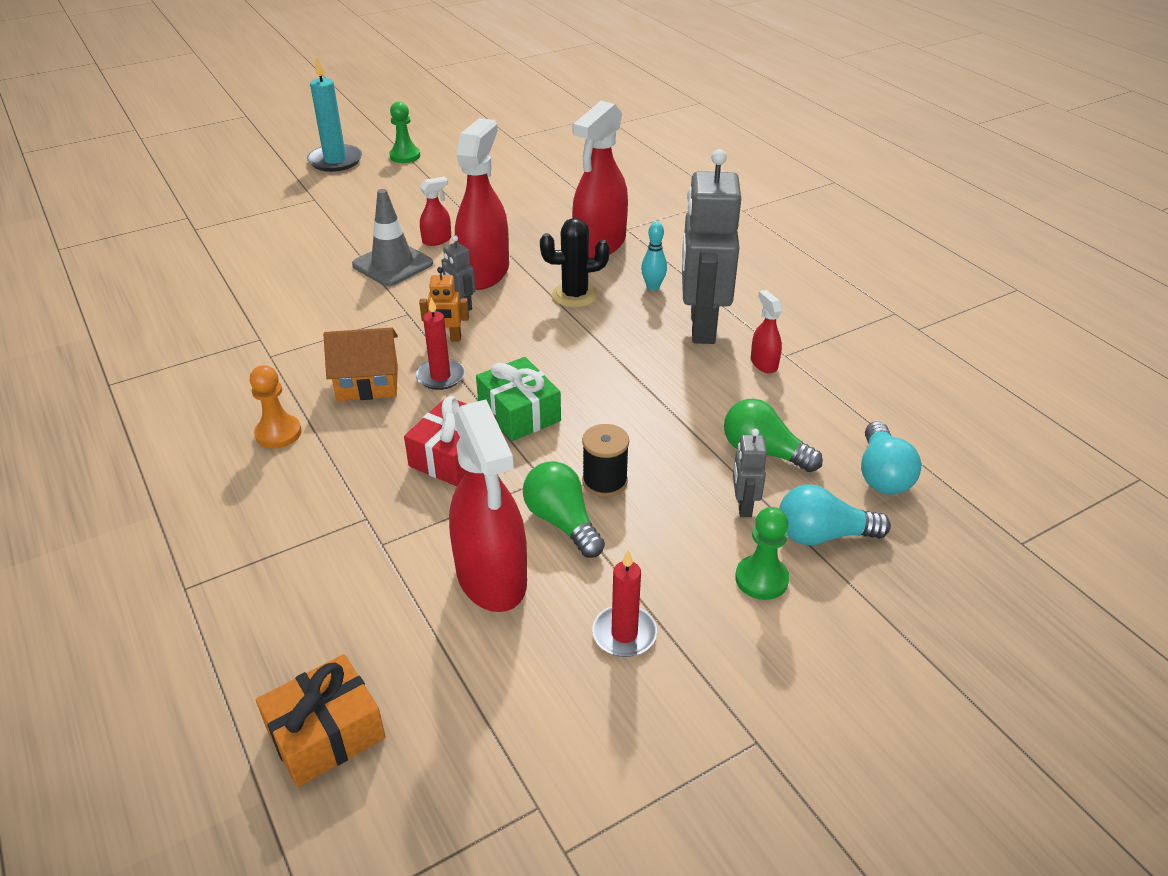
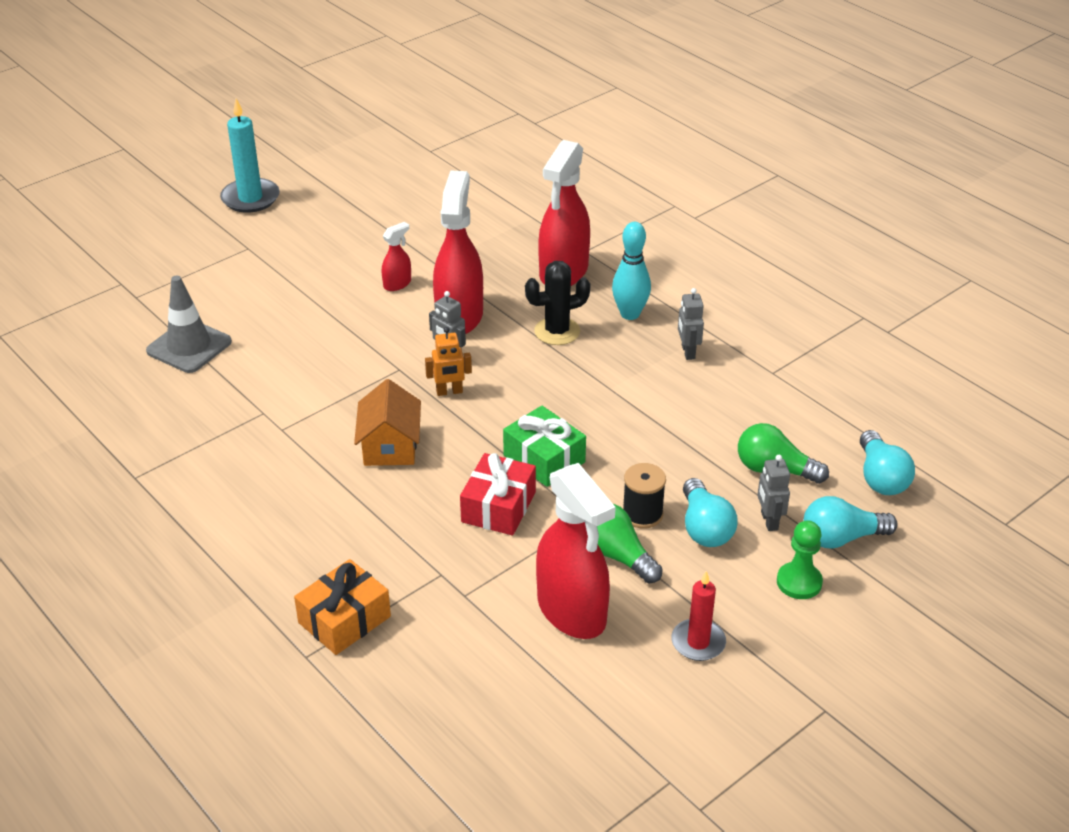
camera: 10 degrees left, 0 degrees up
(278, 433) = (326, 506): orange pawn -> none
(326, 733) = (481, 754): orange gift -> orange gift (344, 619)
(367, 383) = (390, 446): orange house -> orange house turned 75 degrees counterclockwise
(392, 264) = (363, 316): grey traffic cone -> grey traffic cone (189, 346)
(405, 156) = (324, 185): green pawn -> none
(440, 376) = (457, 431): red candle -> none
(653, 287) = (630, 314): turquoise bowling pin -> turquoise bowling pin, size x1.53
(669, 504) = (704, 528): none -> turquoise light bulb
(701, 327) = (687, 352): grey robot -> grey robot, size x0.43
(763, 363) = (754, 383): red spray bottle -> none

